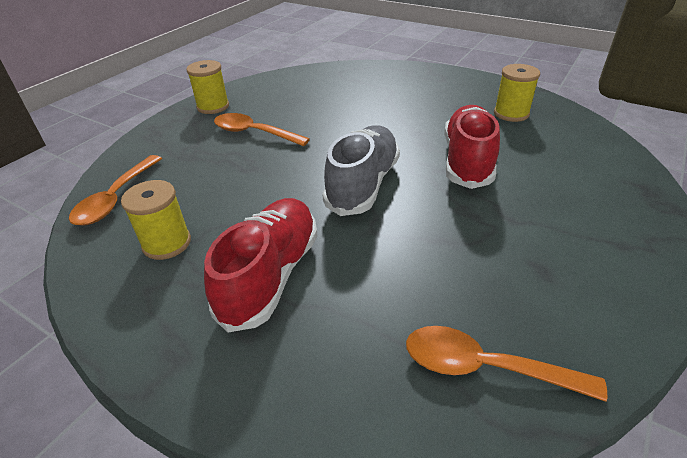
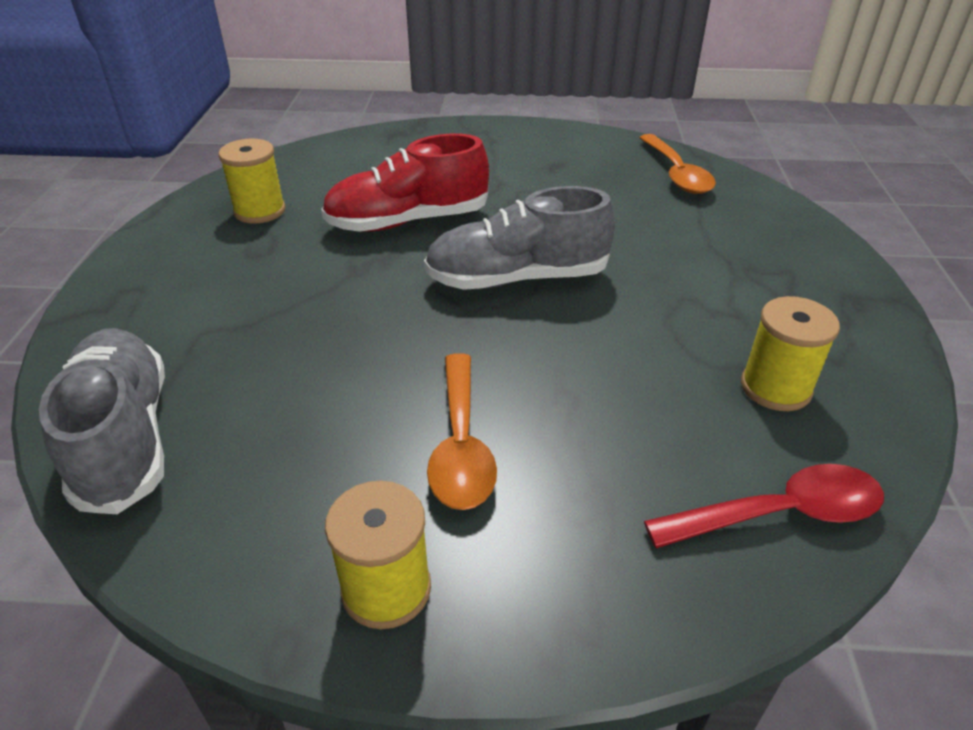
camera: 120 degrees left, 0 degrees up
(116, 198) = (780, 514): orange spoon -> red spoon
(270, 275) = (718, 288): red shoe -> none
(336, 74) = (124, 437): none -> grey shoe

